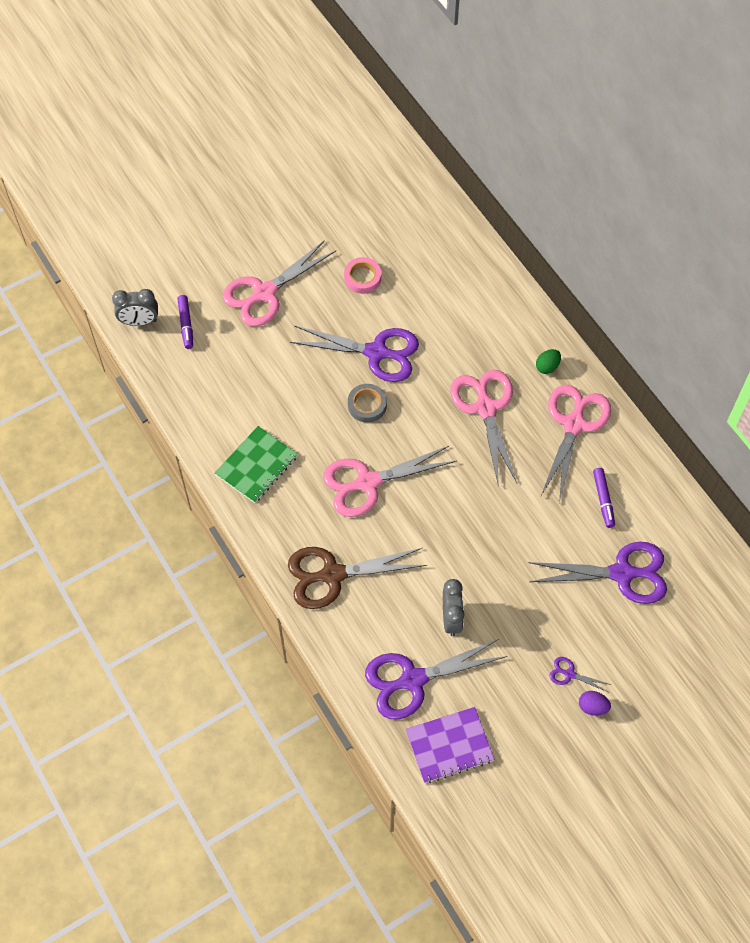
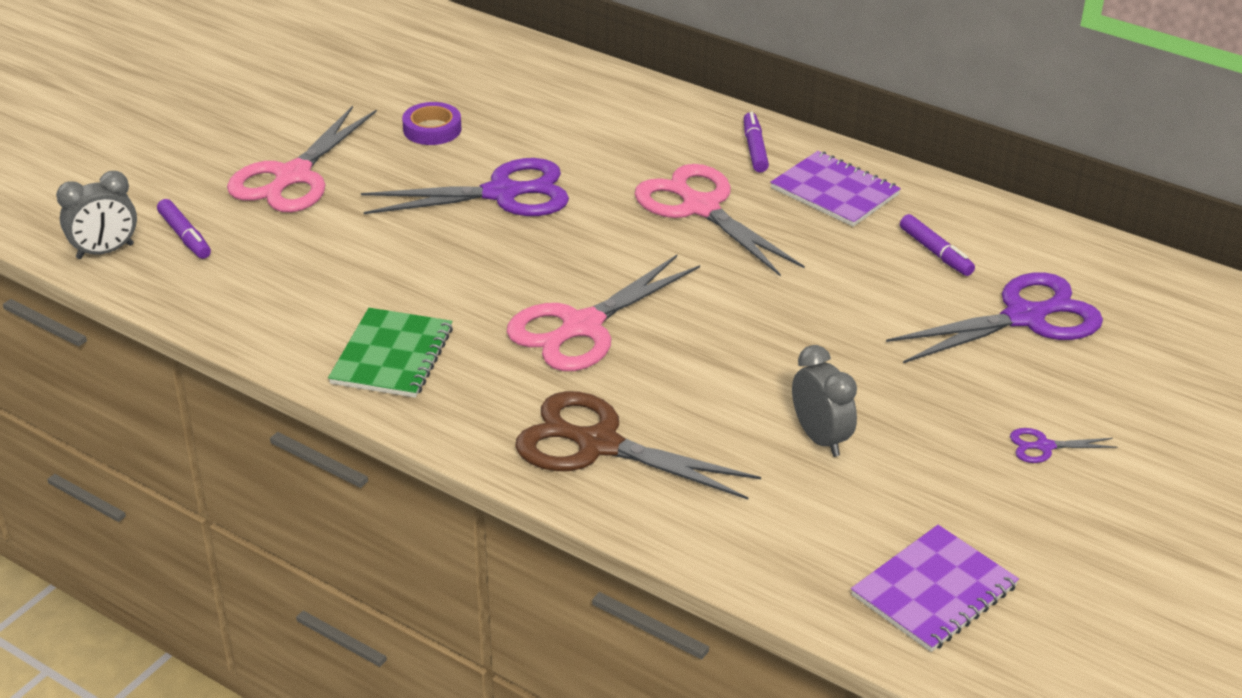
camera: 25 degrees left, 25 degrees down
(332, 575) = (597, 444): brown scissors -> brown scissors turned 60 degrees clockwise
(362, 278) = (432, 129): pink tape -> purple tape
(367, 405) = (524, 248): grey tape -> none
(412, 680) = (814, 529): purple scissors -> none
(547, 366) = (755, 149): green egg -> purple marker
(574, 424) = (834, 192): pink scissors -> purple notebook
(592, 707) = (1108, 473): purple egg -> none

